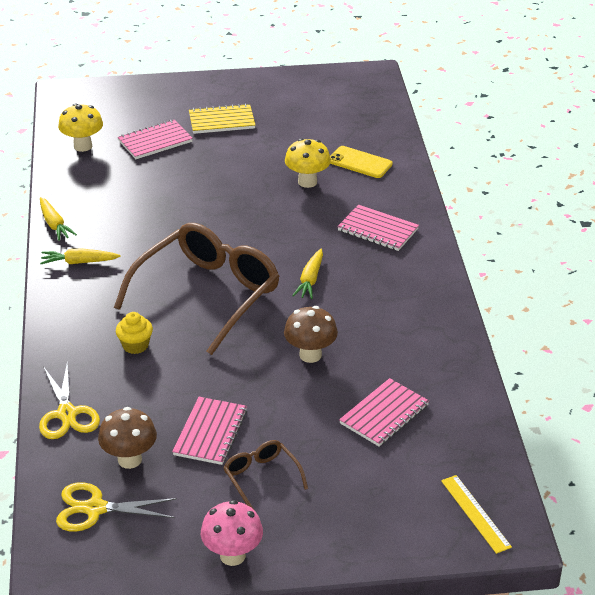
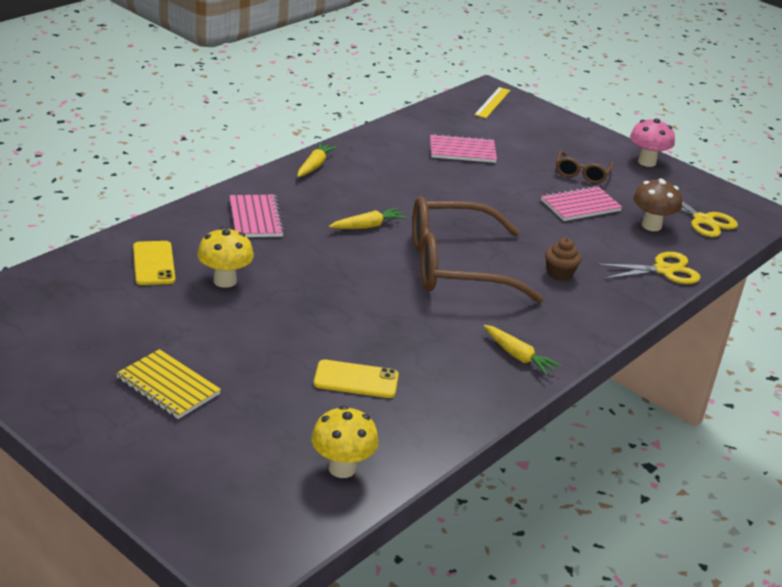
camera: 135 degrees left, 5 degrees down
(54, 224) = (493, 404): yellow carrot -> yellow carrot (314, 165)
(67, 414) = (664, 270): yellow scissors -> yellow scissors turned 45 degrees clockwise
(135, 345) = (559, 274): yellow cupcake -> brown cupcake
(144, 185) = (356, 379): none -> yellow phone
(155, 141) = (267, 415): pink notebook -> none
(310, 355) = (451, 195): brown mushroom -> none

